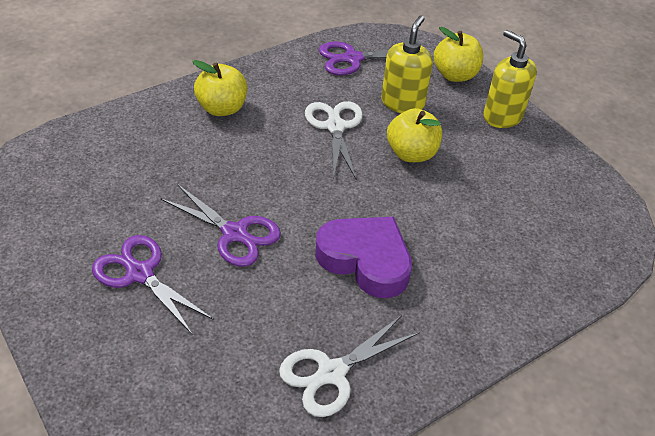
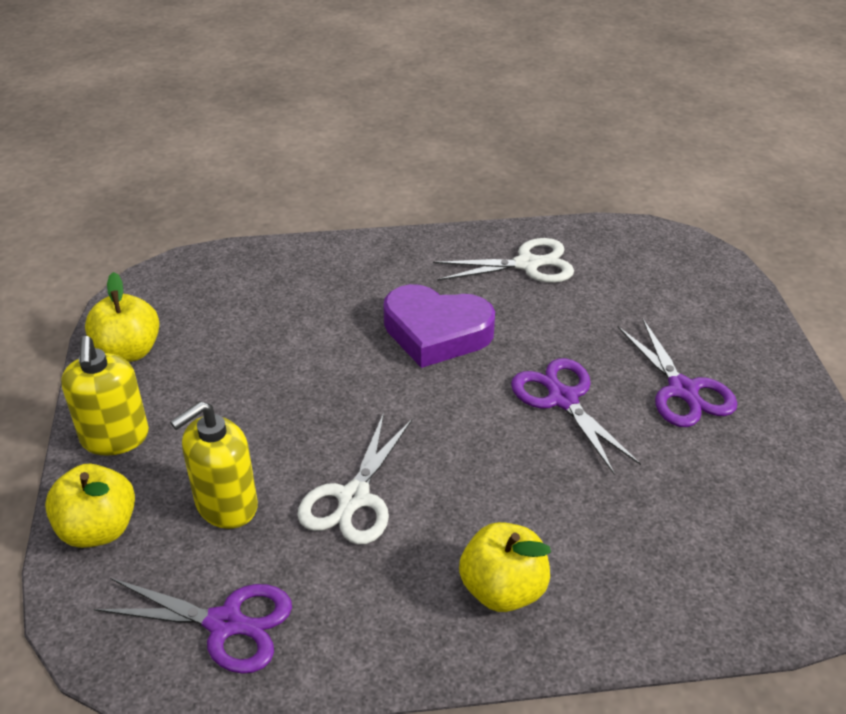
camera: 150 degrees left, 5 degrees down
(365, 260) = (436, 332): purple heart -> purple heart turned 45 degrees counterclockwise
(411, 153) = (286, 426): yellow apple -> yellow apple (128, 351)

